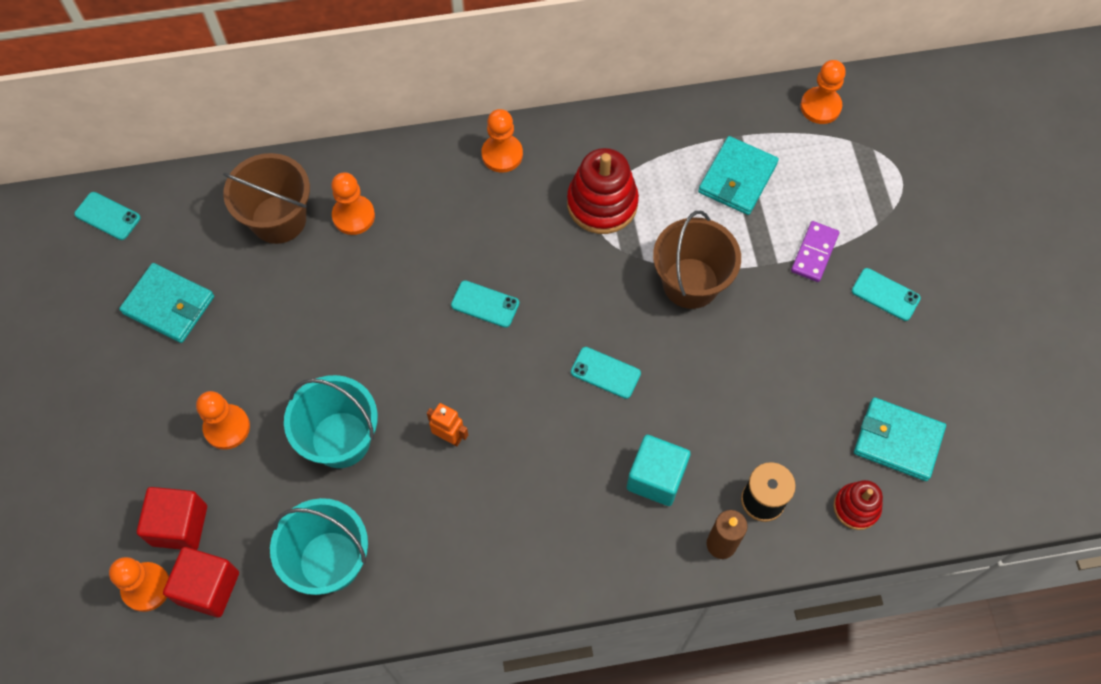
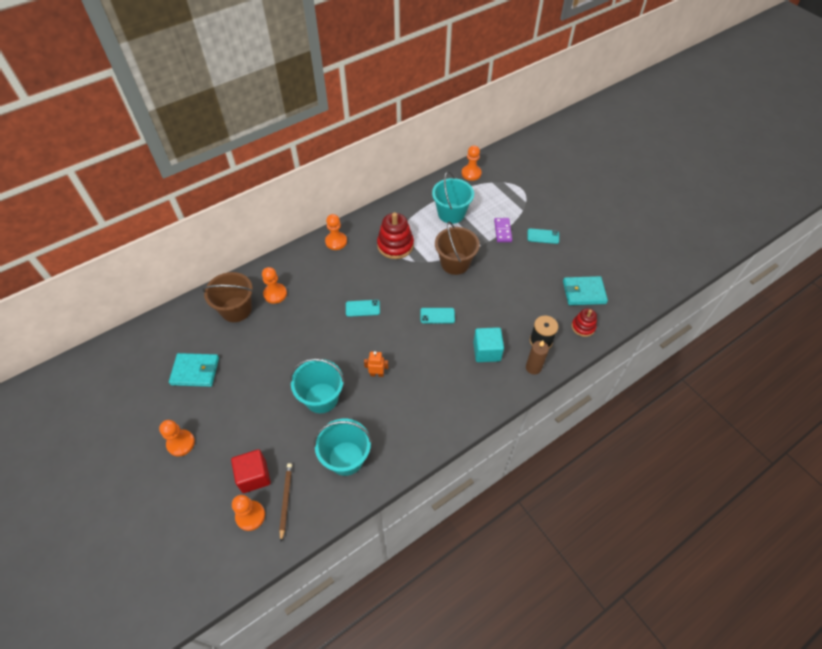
camera: 25 degrees left, 10 degrees down
(107, 216) = (140, 342): turquoise phone -> none
(208, 587) = (286, 500): red cube -> brown pencil
(227, 427) = (257, 417): orange pawn -> orange pawn (181, 443)
(737, 178) = (451, 213): turquoise wallet -> turquoise bucket

